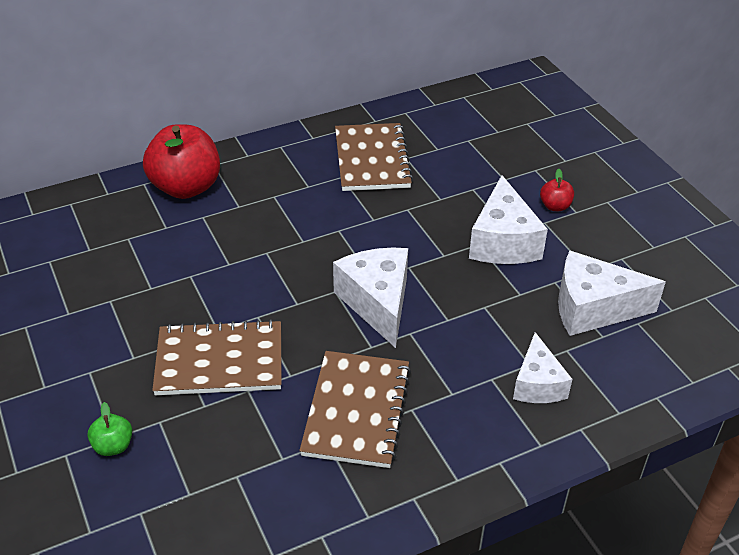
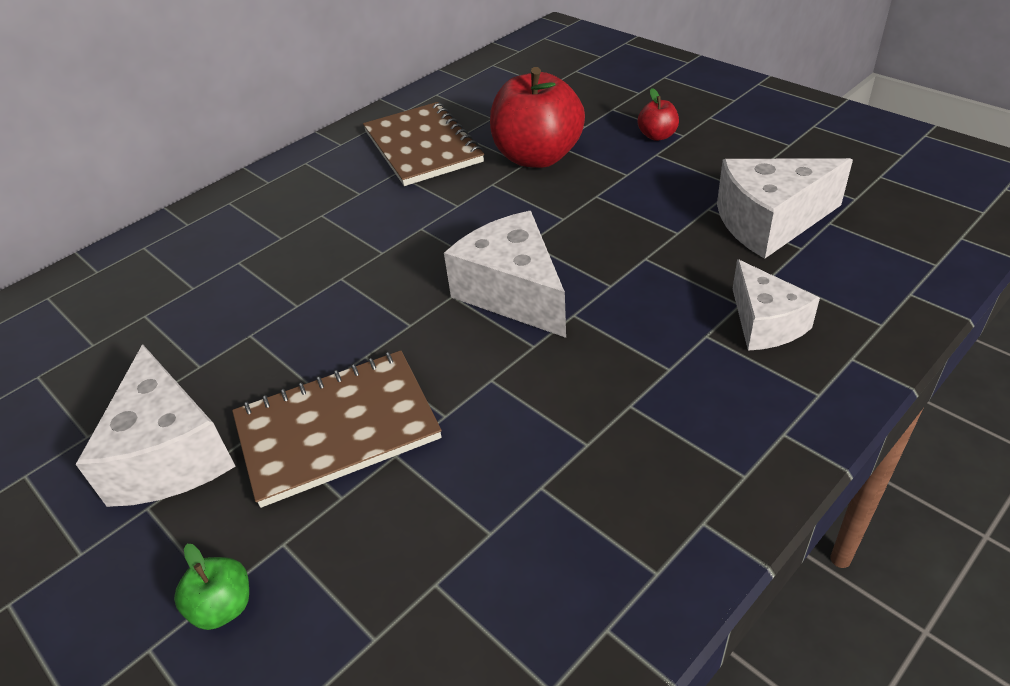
camera: 15 degrees left, 0 degrees up
(186, 187) = (202, 236): red apple -> red apple (537, 157)
(356, 411) = (559, 431): brown notebook -> none
(503, 242) = (623, 185): white cheese -> white cheese (170, 454)

